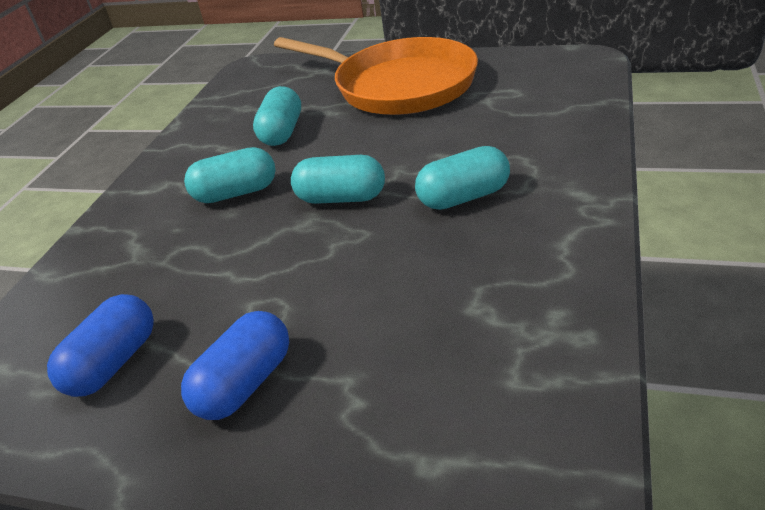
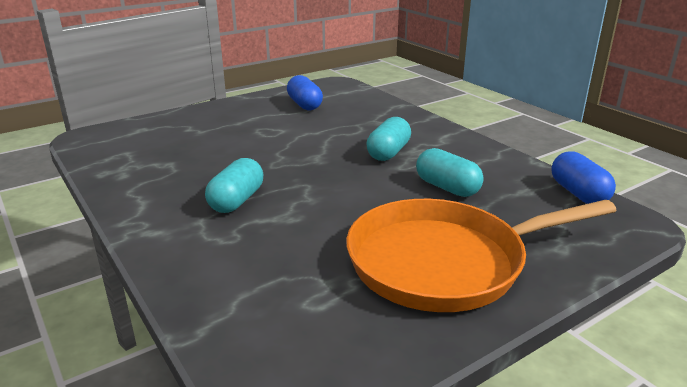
camera: 125 degrees right, 10 degrees down
(245, 383) = (241, 118): blue capsule -> blue capsule (578, 193)
(341, 198) = (317, 173): turquoise capsule -> none

